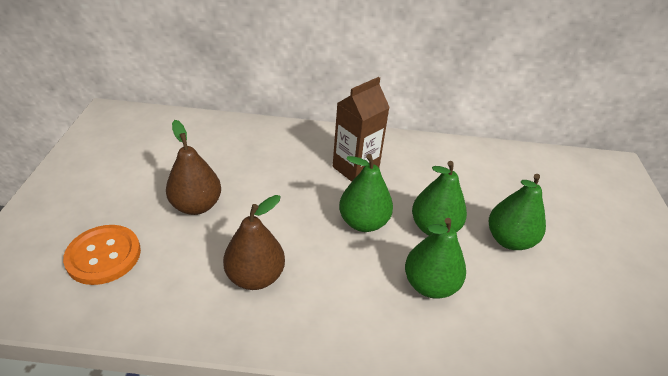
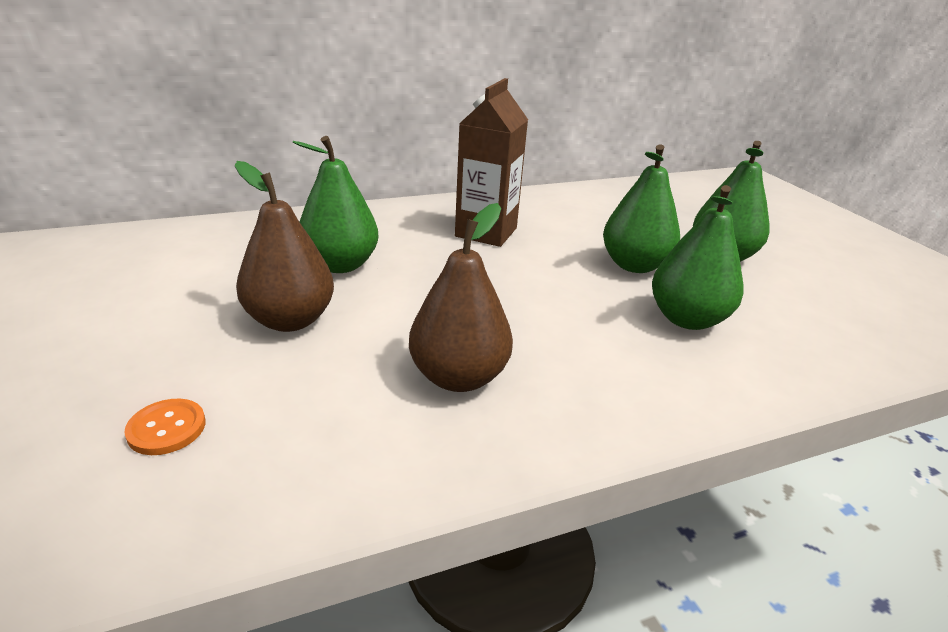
camera: 25 degrees left, 10 degrees down
(104, 256) = (167, 428): orange button -> orange button, size x0.52
(363, 222) = (548, 280): green pear -> green pear (340, 265)

